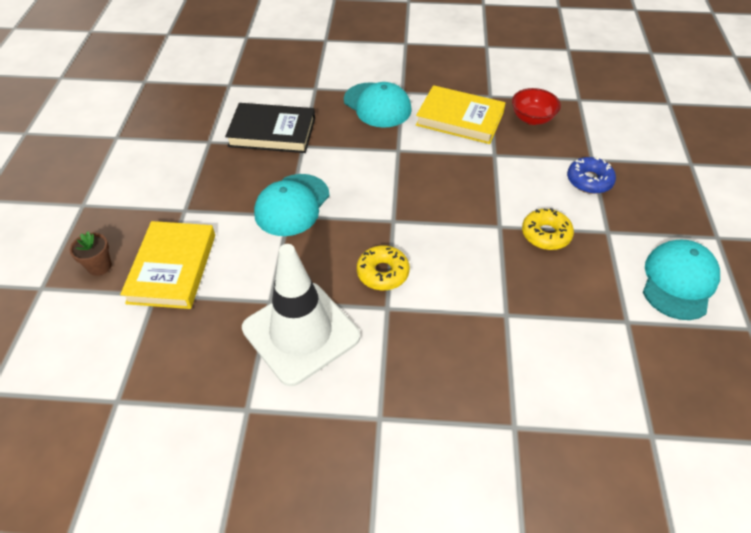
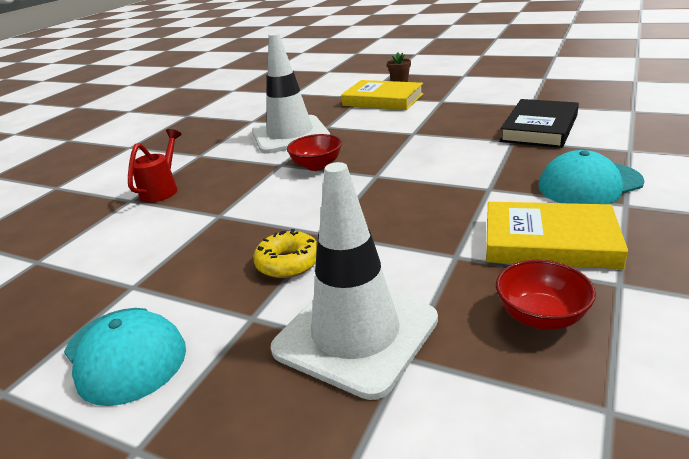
camera: 115 degrees right, 20 degrees down
(292, 205) = (425, 135): turquoise cap -> none
(383, 273) = (317, 165): yellow donut -> red bowl
(460, 119) = (549, 241): yellow book -> yellow book turned 60 degrees clockwise
(480, 405) = (162, 189): none -> red watering can
(589, 181) = (356, 334): blue donut -> white traffic cone

